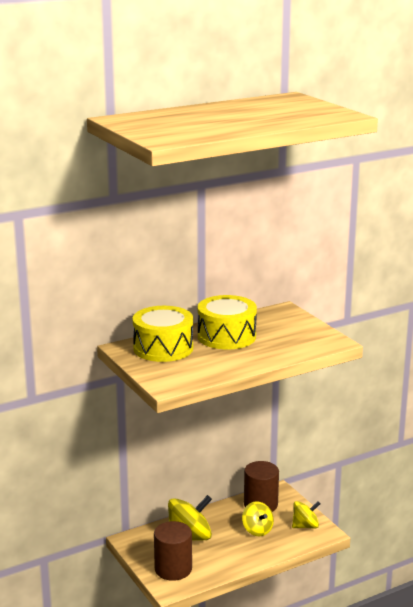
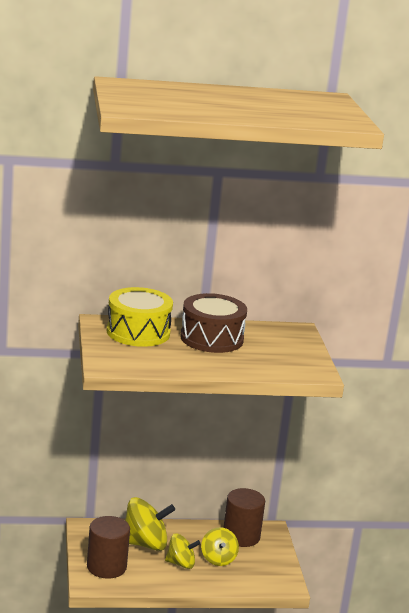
camera: 20 degrees right, 0 degrees up
(226, 336) = (211, 338): yellow drum -> brown drum
(305, 526) = (271, 571): yellow spinning top -> yellow spinning top (181, 563)

